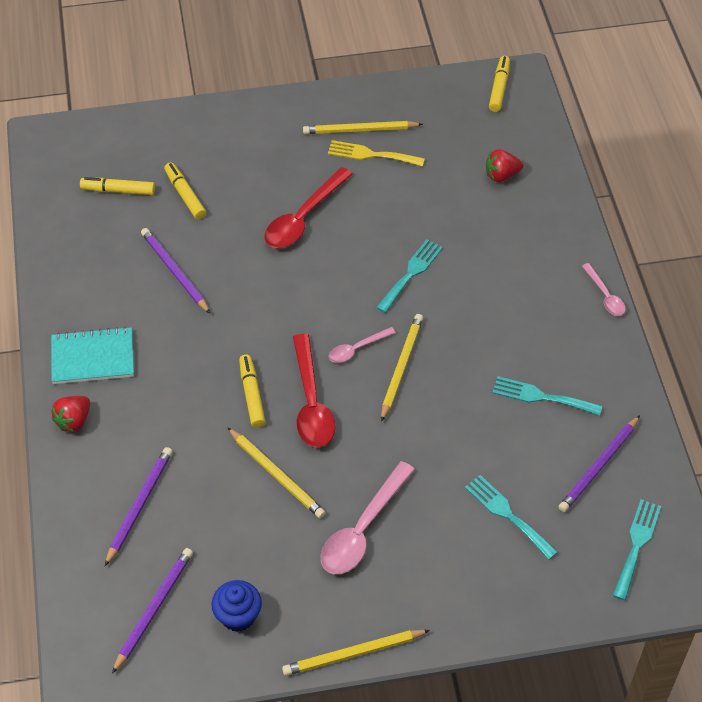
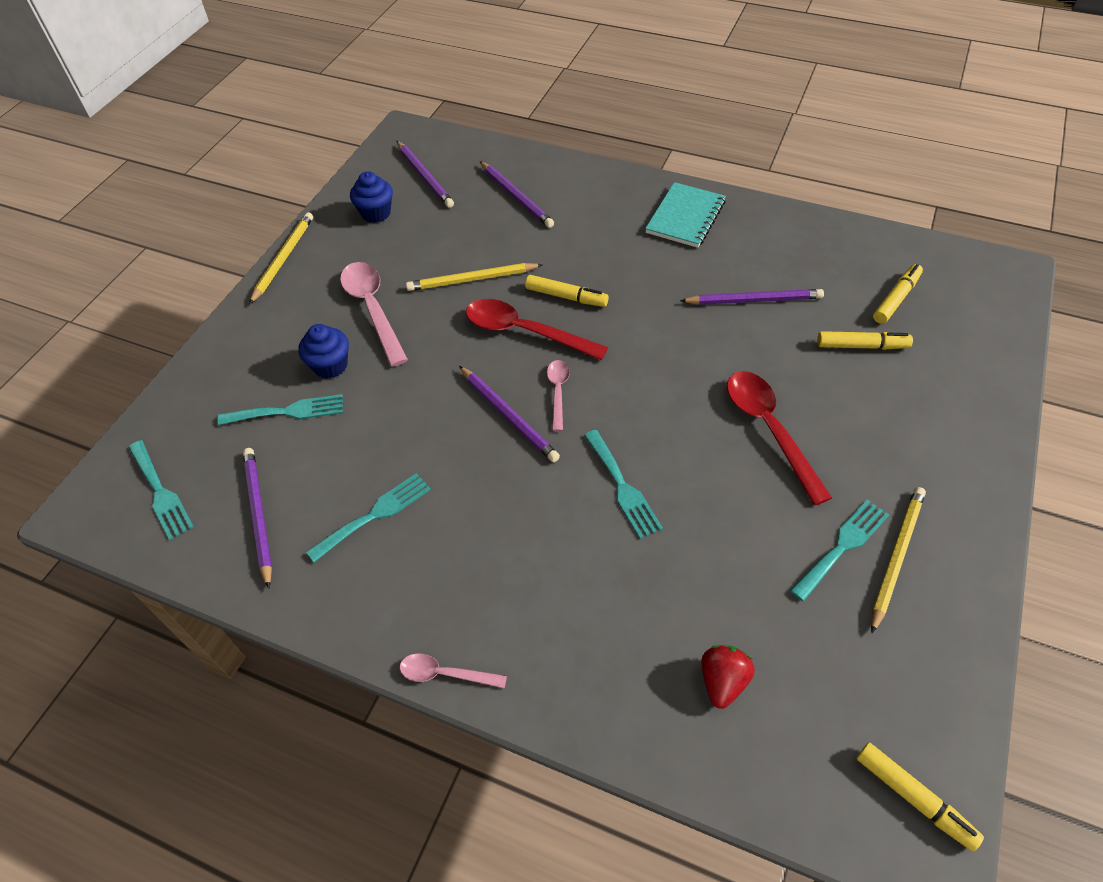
camera: 125 degrees right, 0 degrees up
(74, 421) = (626, 188): red strawberry -> none
(371, 154) = (842, 546): yellow fork -> turquoise fork
(401, 367) = (508, 415): yellow pencil -> purple pencil
(444, 517) = (330, 366): none -> blue cupcake

